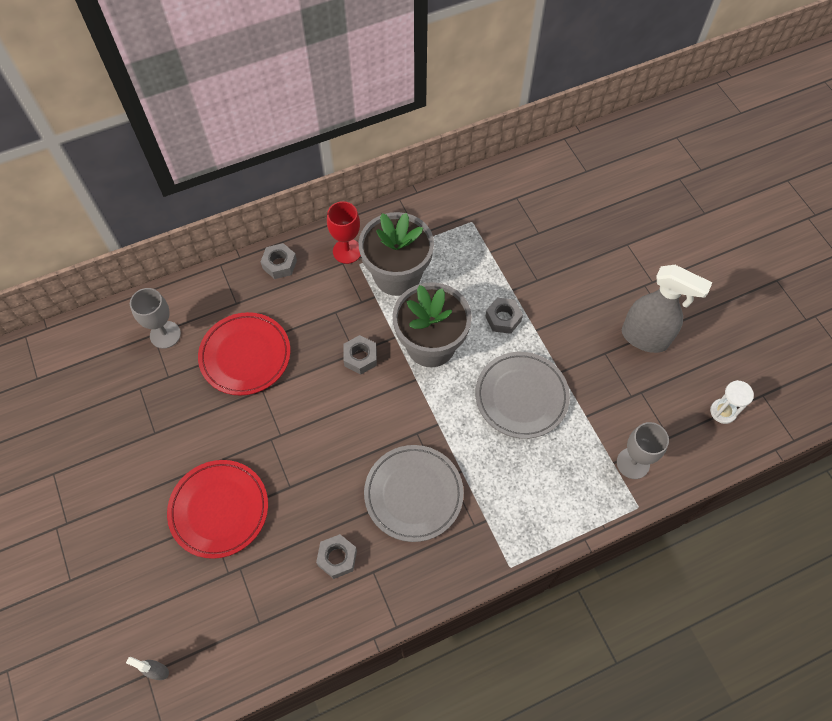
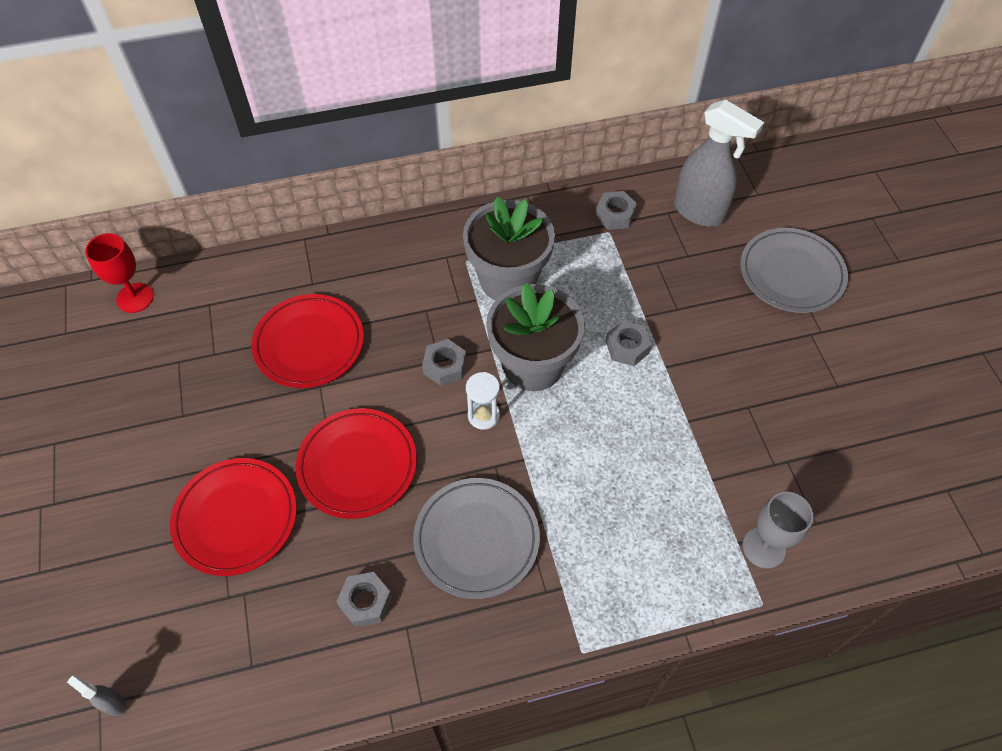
camera: 10 degrees right, 5 degrees down
(165, 334) = (222, 306): grey goblet -> none
(279, 264) = (372, 248): grey nut -> grey nut (615, 215)
(307, 451) = (357, 465): none -> red plate
(347, 251) = (454, 244): red goblet -> red goblet (135, 298)
(521, 397) = (633, 443): grey plate -> grey plate (791, 274)
(645, 338) = (802, 397): grey spray bottle -> grey spray bottle (699, 212)
(723, 412) = (891, 502): white hourglass -> white hourglass (483, 415)

